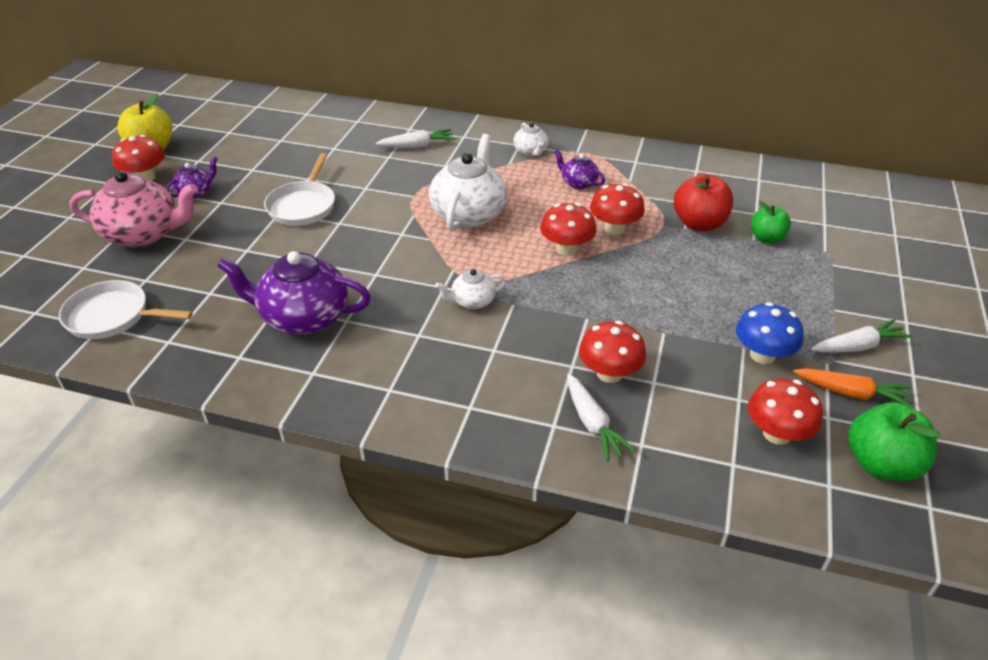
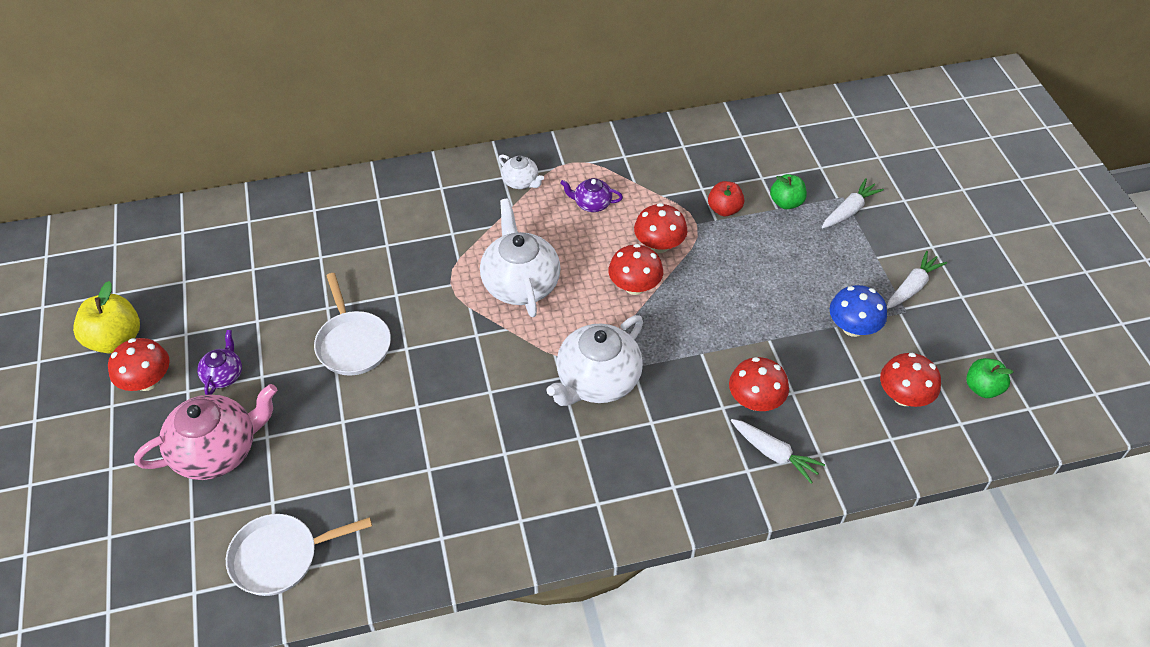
camera: 30 degrees left, 10 degrees up
(303, 318) = (464, 469): purple teapot -> none
(417, 146) = (405, 219): white carrot -> white carrot (849, 210)
(472, 301) = (597, 381): white teapot -> white teapot, size x1.98
(699, 224) = (724, 209): red apple -> red apple, size x0.65
(851, 393) = (931, 334): orange carrot -> none
(881, 464) = (982, 388): green apple -> green apple, size x0.65

